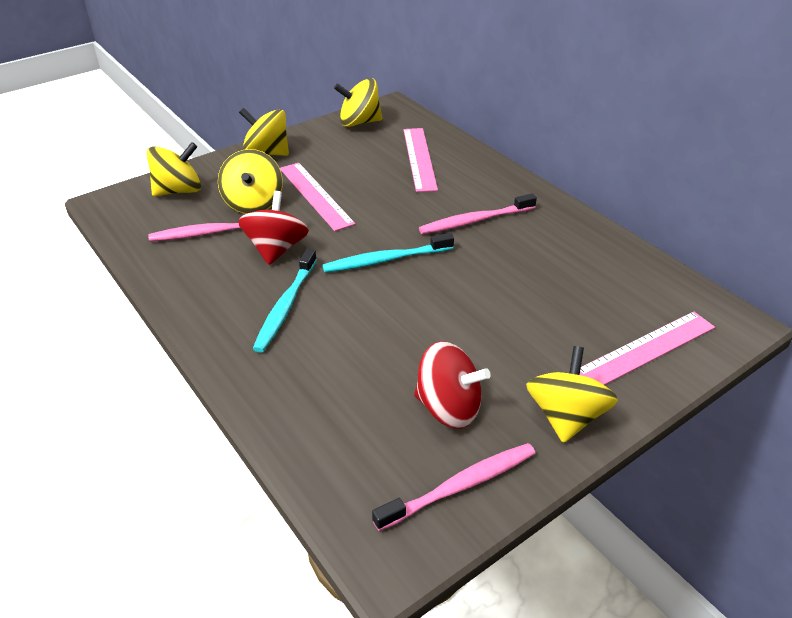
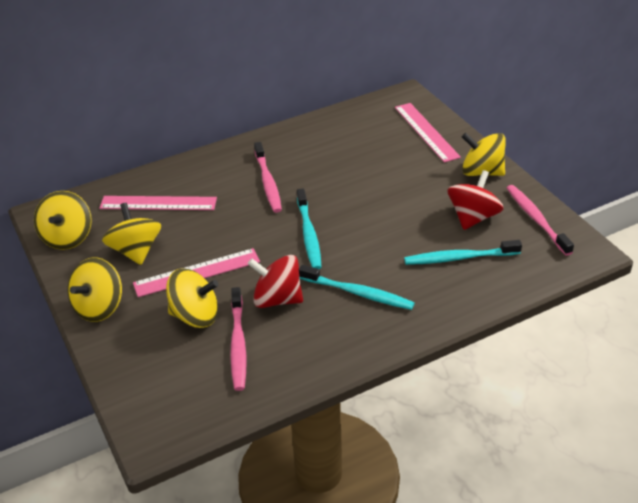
camera: 80 degrees left, 0 degrees up
(178, 190) = (150, 376): yellow spinning top -> yellow spinning top (136, 251)
(356, 394) = (459, 258): none -> turquoise toothbrush

